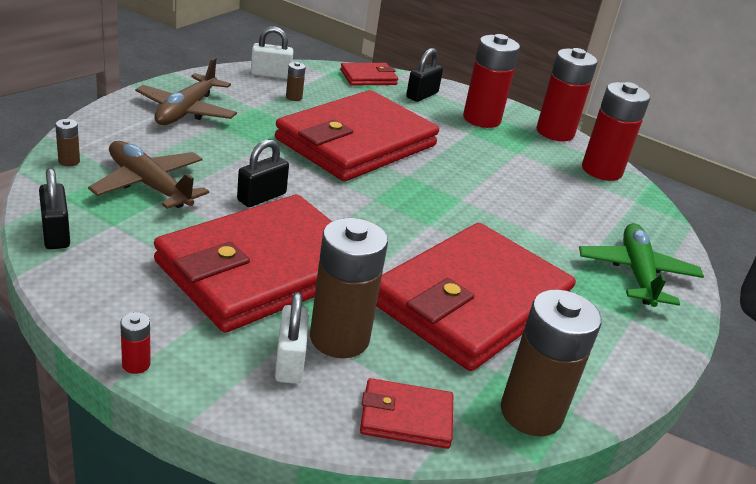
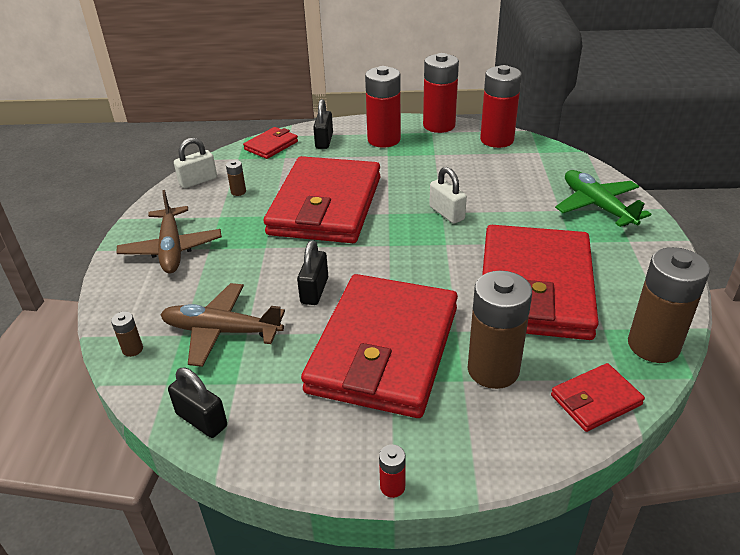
camera: 25 degrees left, 5 degrees up
(290, 361) = (485, 410): white padlock -> white padlock (447, 213)

